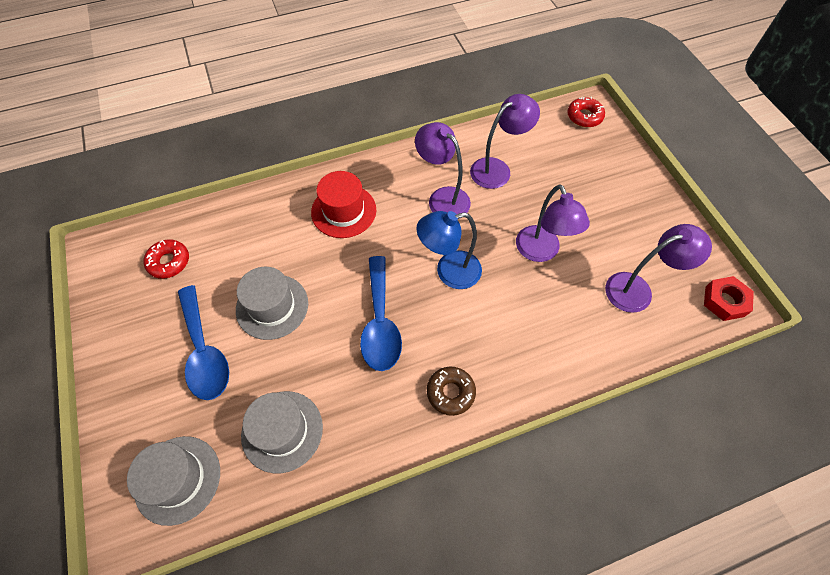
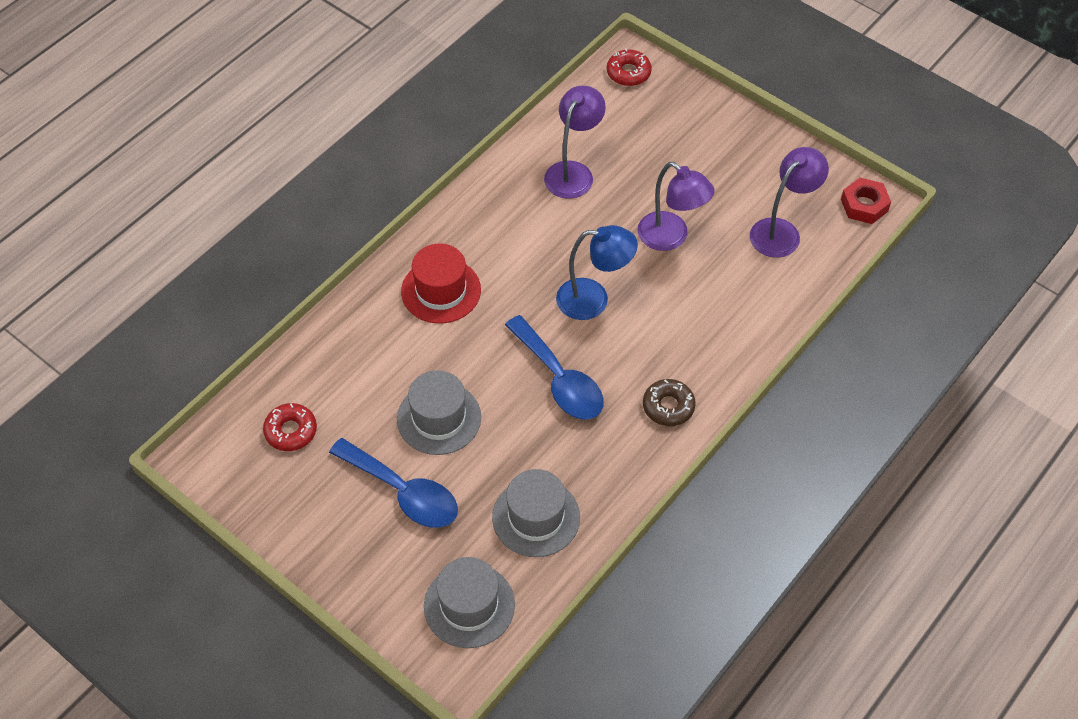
camera: 30 degrees left, 5 degrees down
(442, 198) = (536, 229): purple lamp -> none
(449, 272) = (593, 299): blue lamp -> blue lamp turned 135 degrees counterclockwise

